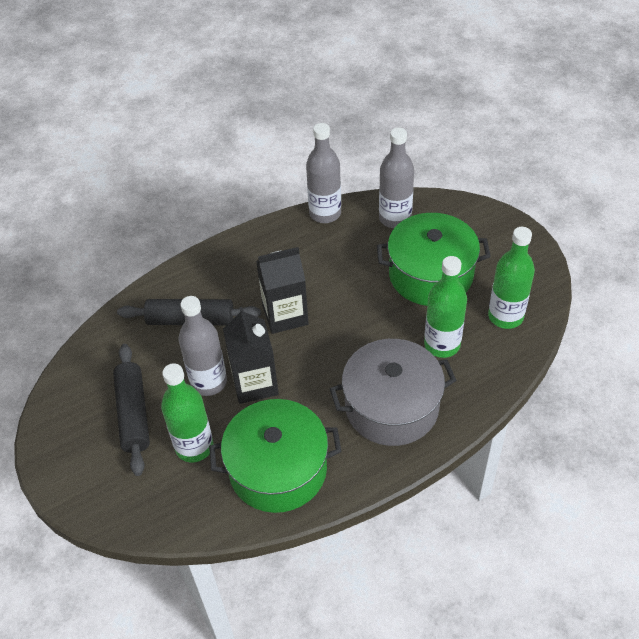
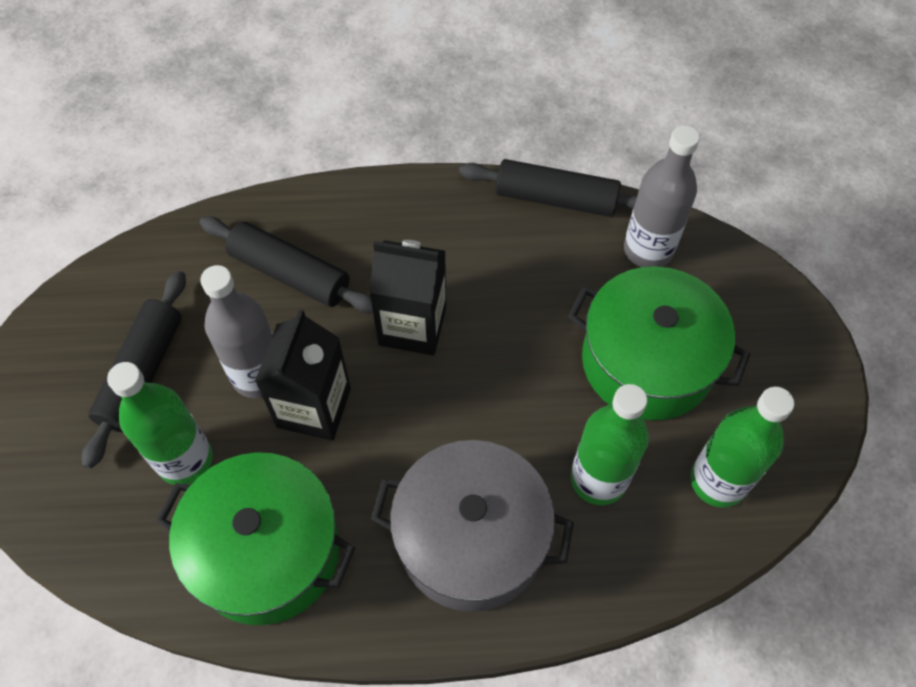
camera: 25 degrees right, 10 degrees up
(325, 213) = (556, 198): grey bottle -> black rolling pin

